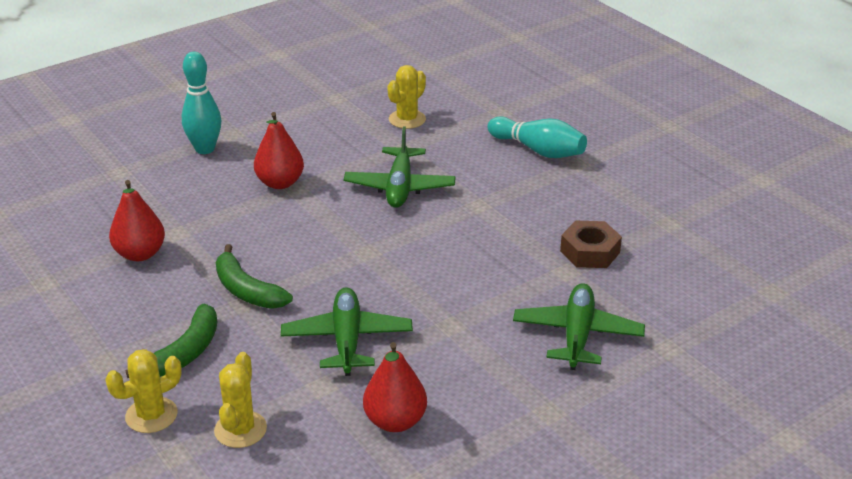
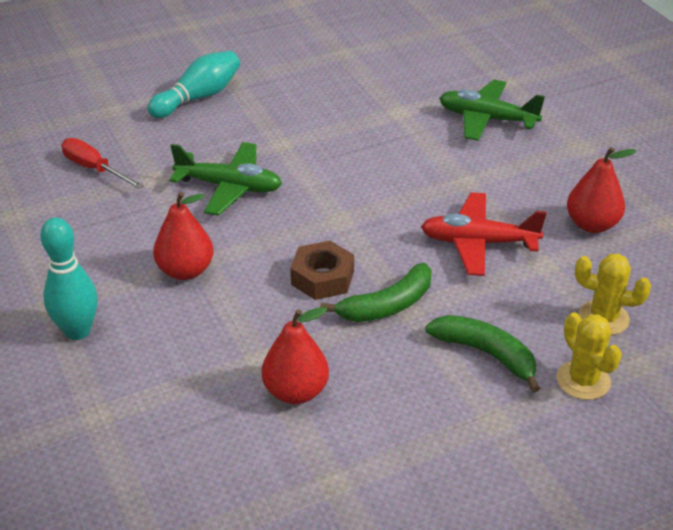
camera: 80 degrees left, 5 degrees up
(347, 340) = (478, 243): green plane -> red plane
(407, 119) = (94, 169): yellow cactus -> red screwdriver
(590, 252) = (373, 96): brown nut -> brown nut (322, 278)

